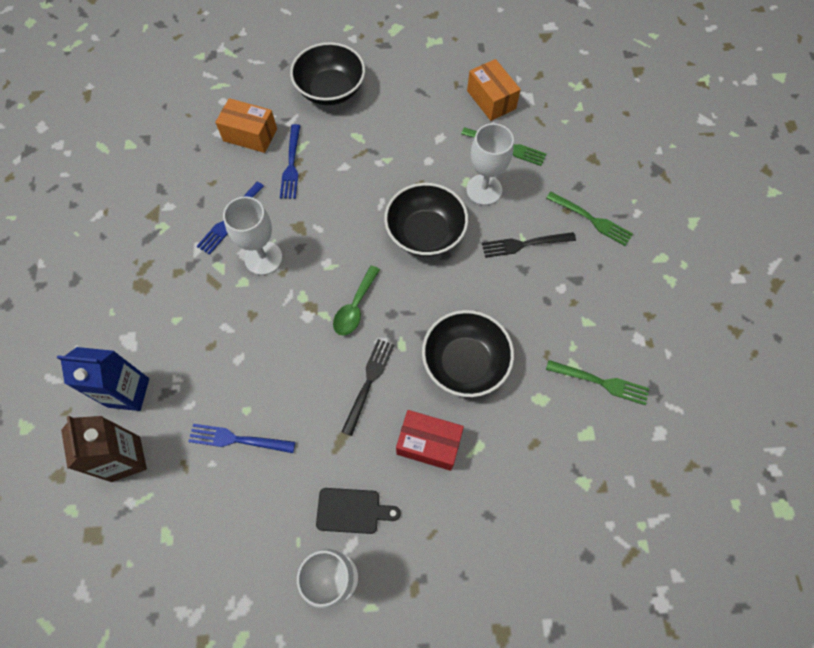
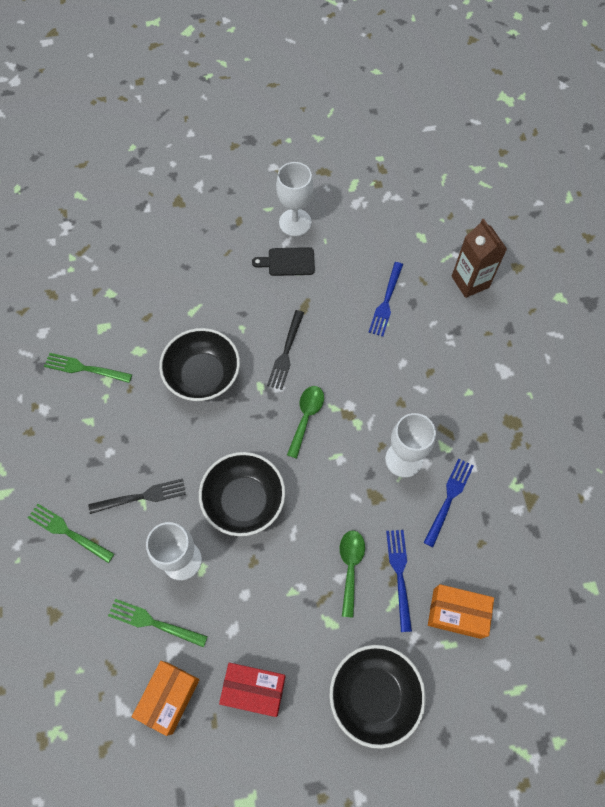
camera: 175 degrees right, 0 degrees up
(128, 392) = (487, 329): blue carton -> none
(238, 439) = (386, 301): blue fork -> blue fork turned 105 degrees clockwise
(333, 173) = (350, 567): none -> green spoon
(428, 444) = (232, 310): red box -> red box (254, 689)
(491, 100) = (169, 697): orange box -> orange box turned 60 degrees clockwise

